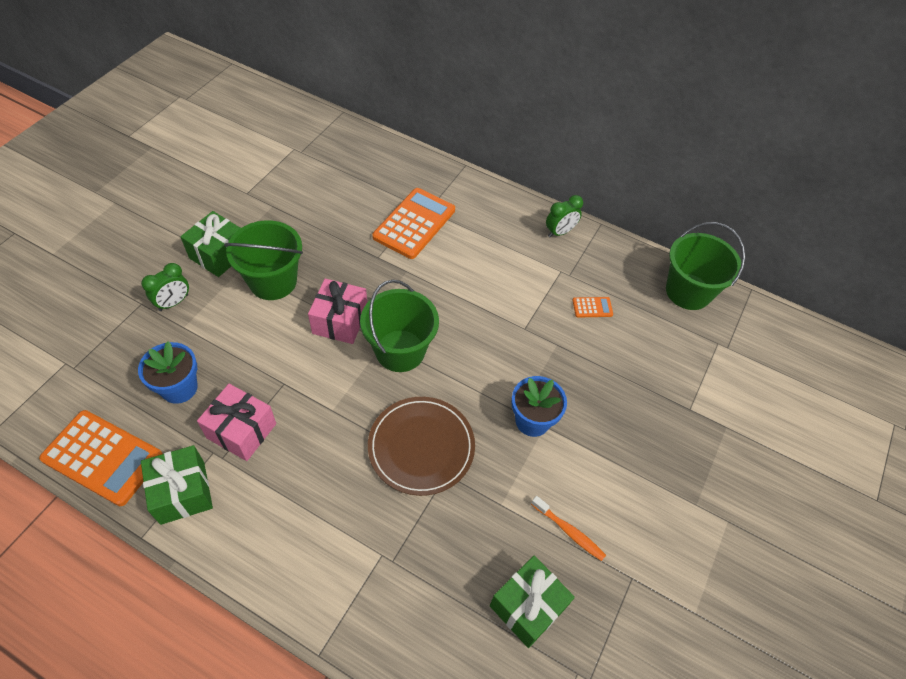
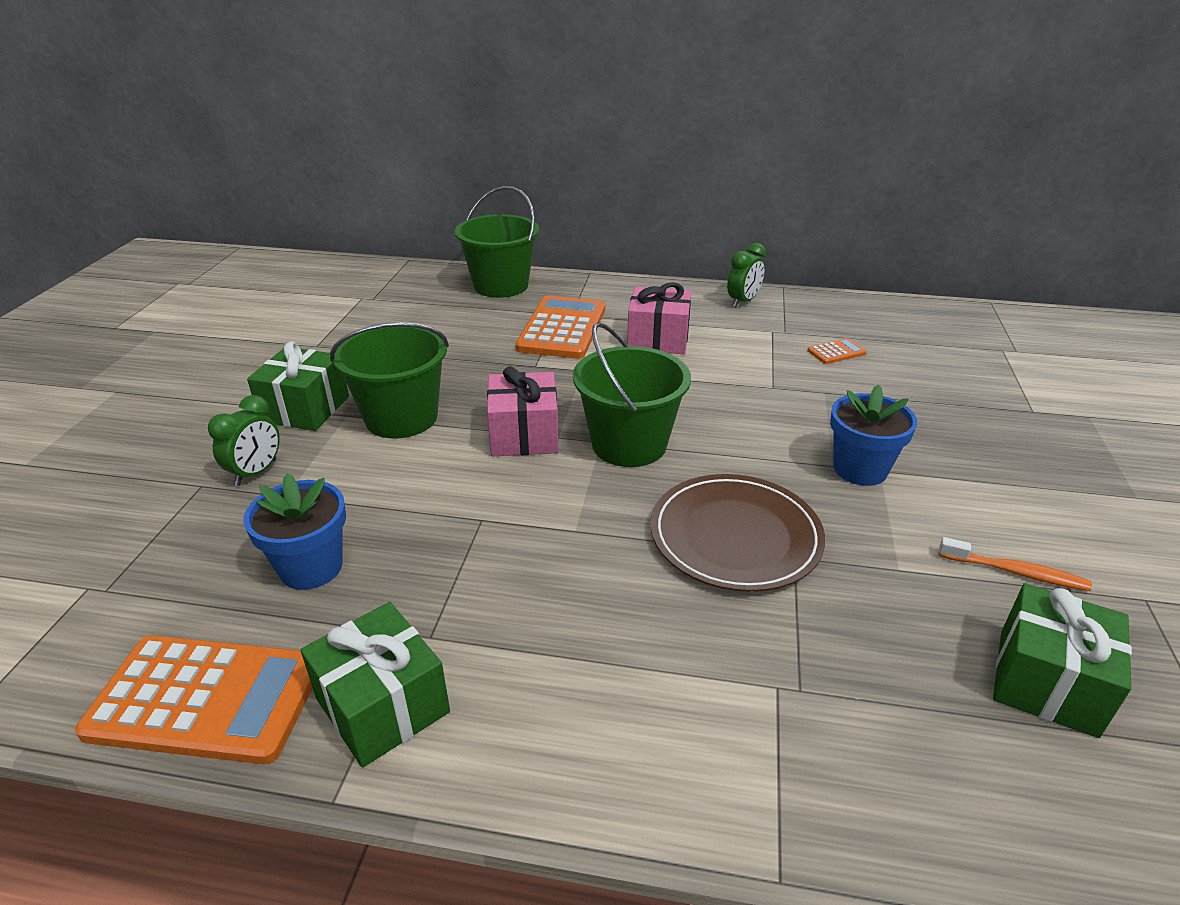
camera: 15 degrees left, 20 degrees down
(241, 430) = (445, 592): pink gift -> pink gift (658, 339)
(688, 291) = (928, 317): green bucket -> green bucket (501, 286)

